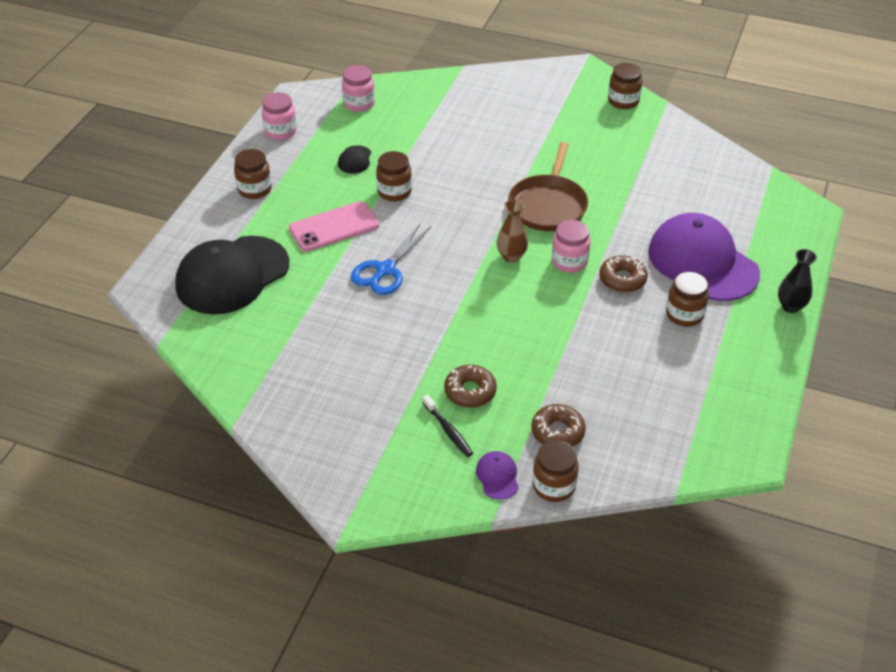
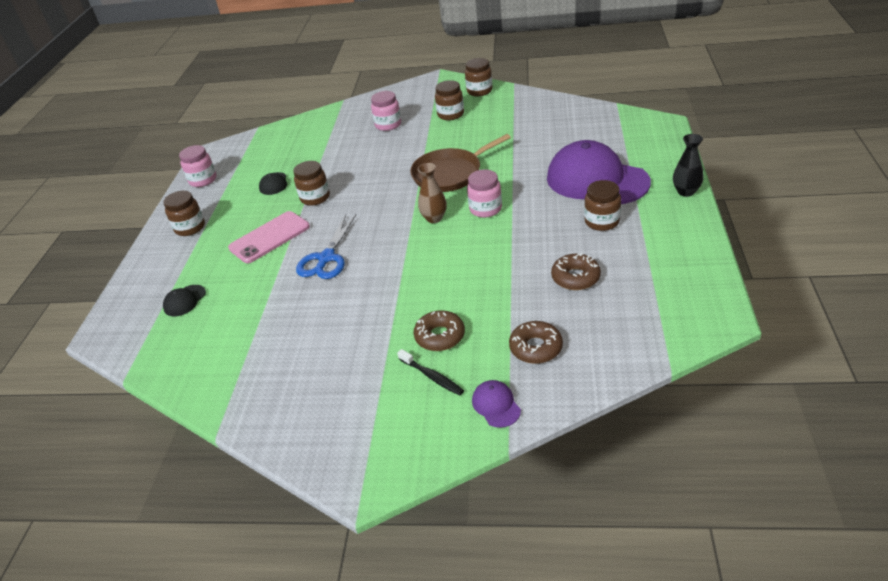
camera: 10 degrees left, 5 degrees down
(232, 275) = (184, 301): black cap -> black cap, size x0.40
(359, 104) = (265, 145): pink jar -> pink jar (388, 125)
(548, 205) = (450, 173): brown pan -> brown pan turned 60 degrees clockwise
(553, 486) = (553, 398): brown jar -> brown jar (450, 114)
(622, 279) = (536, 210): brown donut -> brown donut (575, 277)

